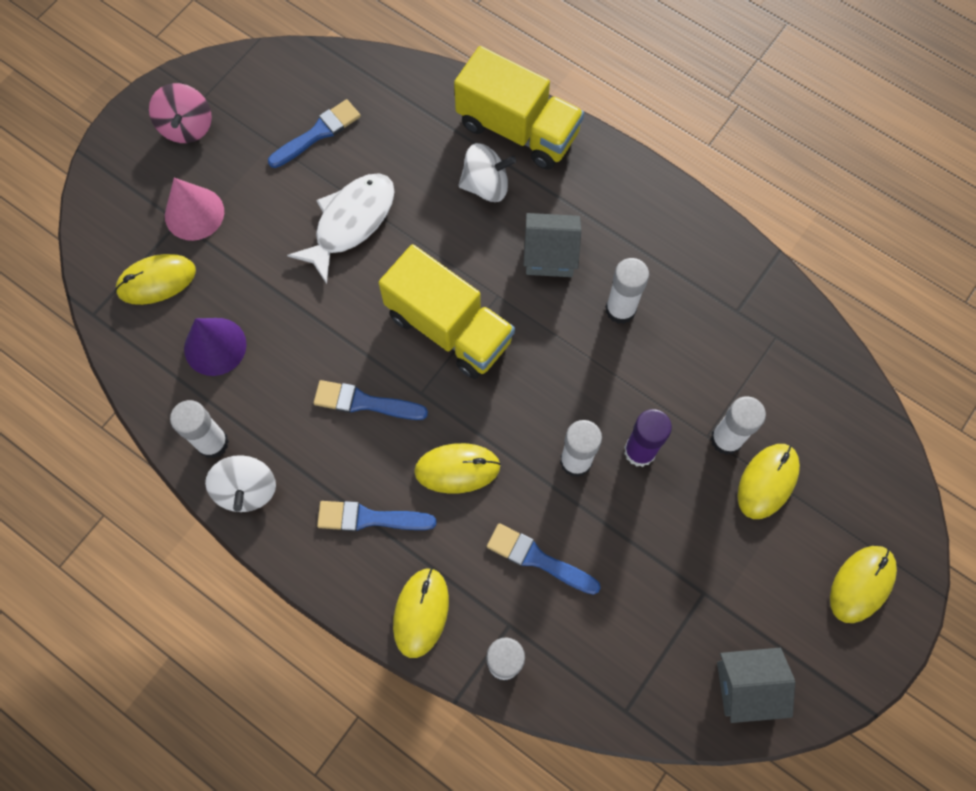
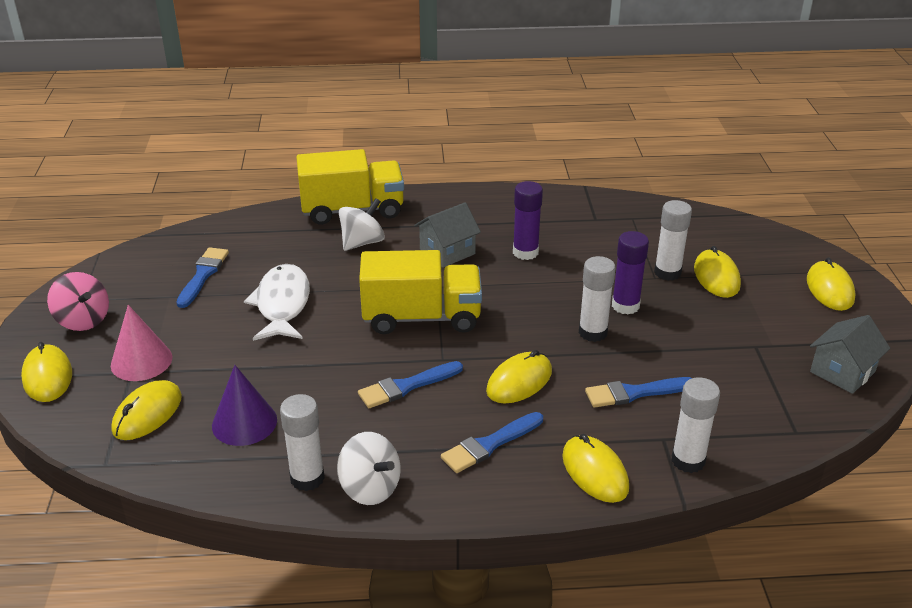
camera: 40 degrees left, 35 degrees down
(118, 180) = (47, 376): none -> yellow mouse
(620, 309) = (525, 252): white glue stick -> purple glue stick

